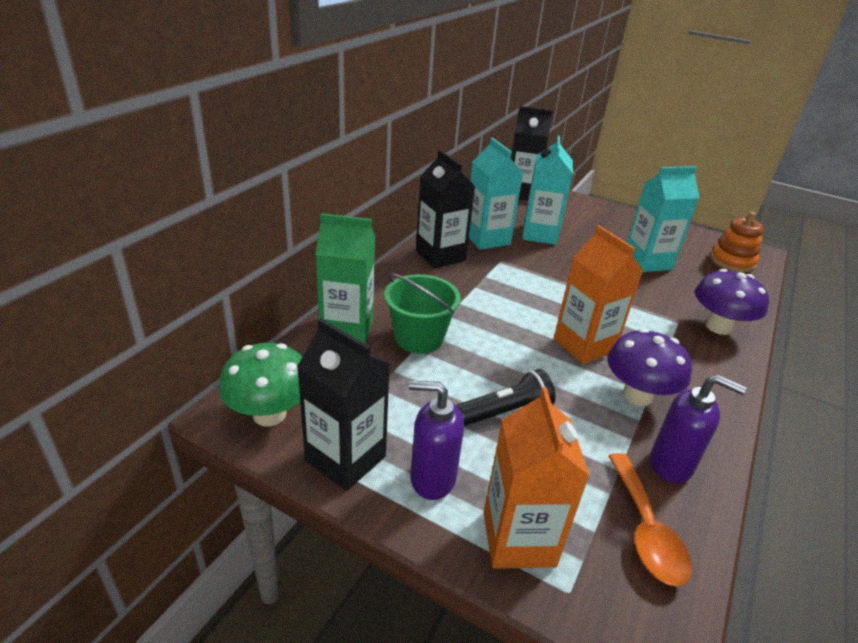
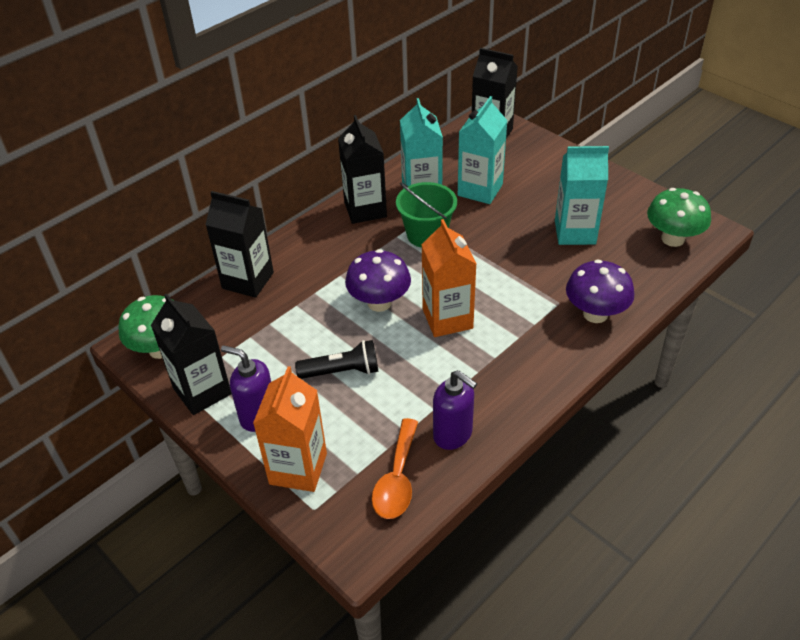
camera: 20 degrees right, 10 degrees up
(347, 329) = (248, 280): green carton -> black carton
(419, 338) = (304, 295): green bucket -> green bucket (426, 234)
(637, 395) = (465, 372): purple mushroom -> purple mushroom (379, 303)
(732, 261) = (672, 239): orange stacking toy -> green mushroom

